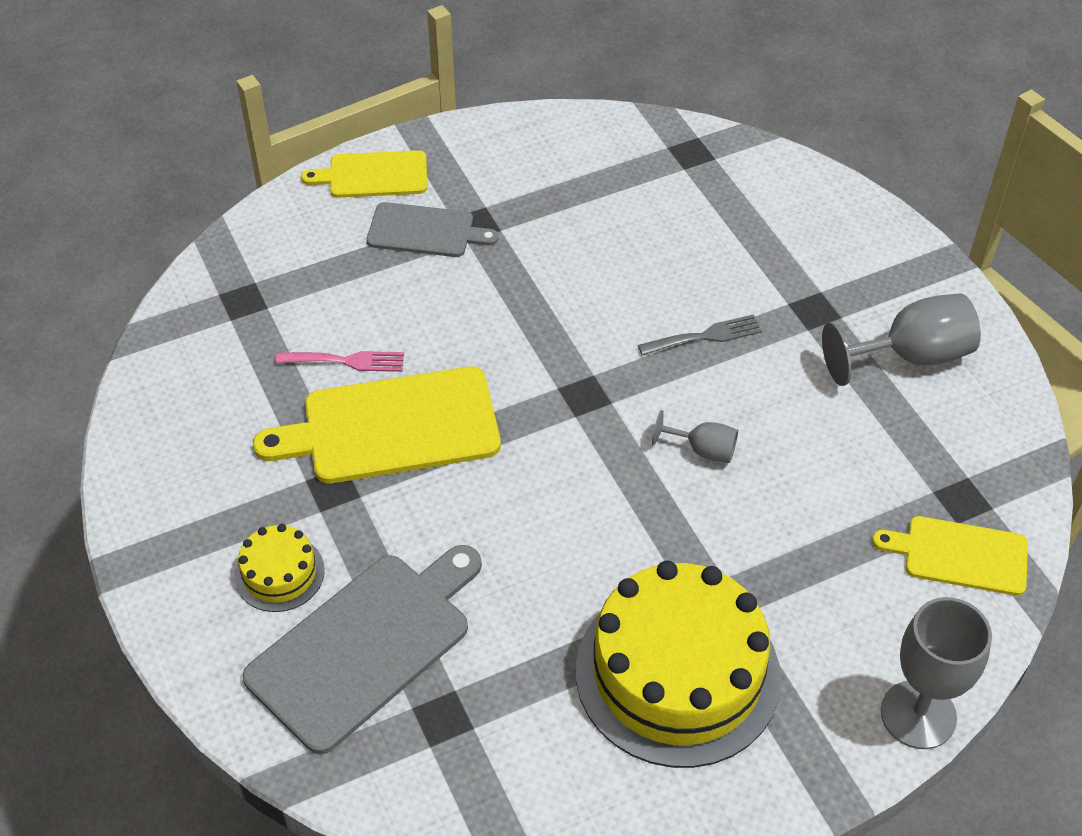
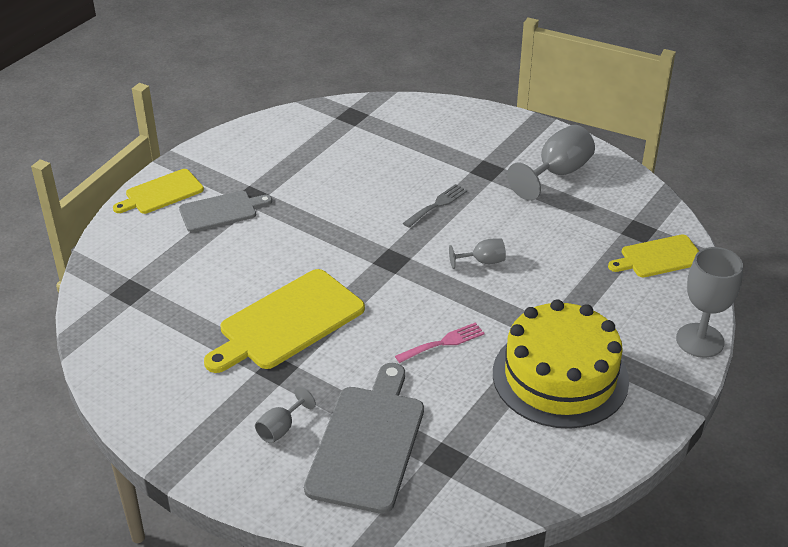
camera: 30 degrees left, 10 degrees down
(279, 573) = (281, 428): yellow cake -> grey goblet
(347, 361) = (228, 298): pink fork -> pink fork (443, 342)

